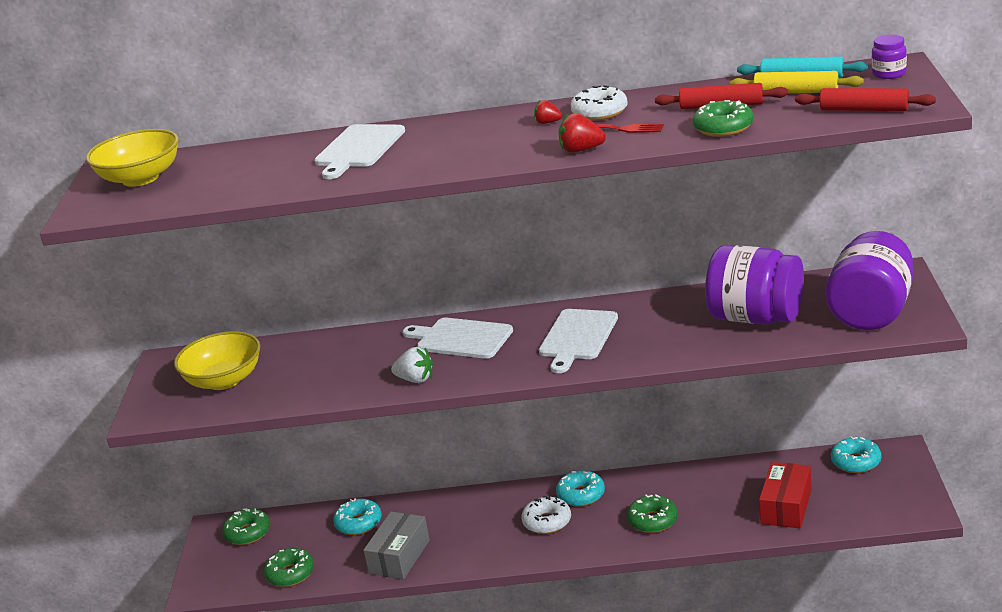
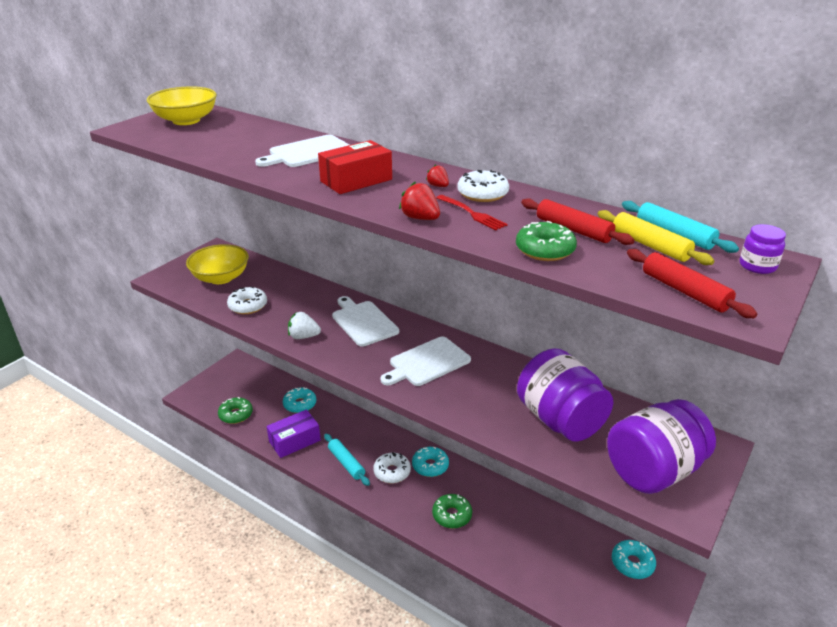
camera: 30 degrees right, 5 degrees up
(248, 533) = (246, 375): green donut -> none
(305, 387) = (248, 306): none -> white donut
(399, 557) = (294, 441): grey box -> purple box
(415, 379) = (303, 336): white strawberry -> white strawberry turned 135 degrees clockwise
(486, 542) = (346, 463): none -> turquoise rolling pin
(786, 507) = (547, 567): red box -> red box (356, 180)

